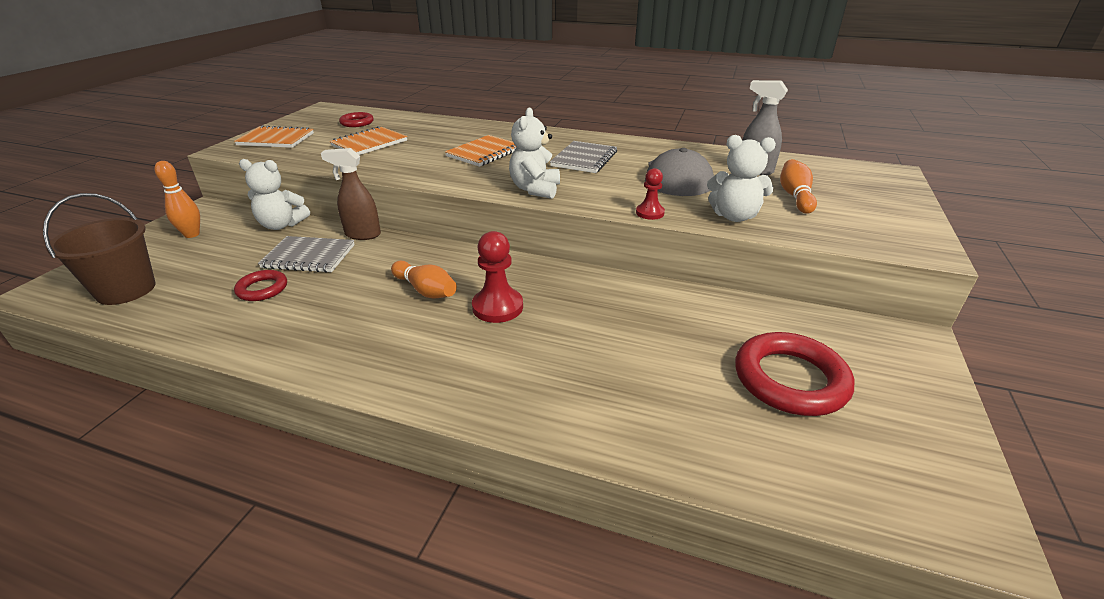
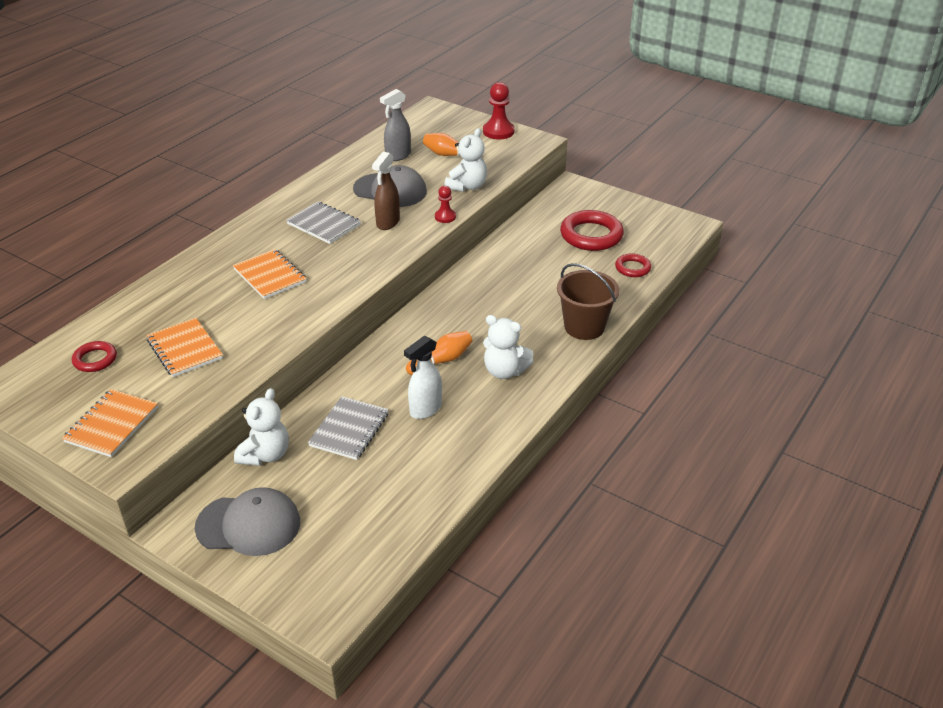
camera: 75 degrees left, 5 degrees up
(126, 290) = (355, 551): brown bucket -> brown bucket (584, 327)
(192, 234) = (248, 525): orange bowling pin -> grey cap
(262, 289) = (397, 455): red ring -> red ring (632, 268)
(336, 294) = (425, 409): none -> white spray bottle
(362, 235) = (322, 396): brown spray bottle -> brown spray bottle (387, 223)
(497, 307) = (479, 328): red pawn -> red pawn (498, 131)
(535, 189) = (375, 259): white teddy bear -> white teddy bear (504, 371)

